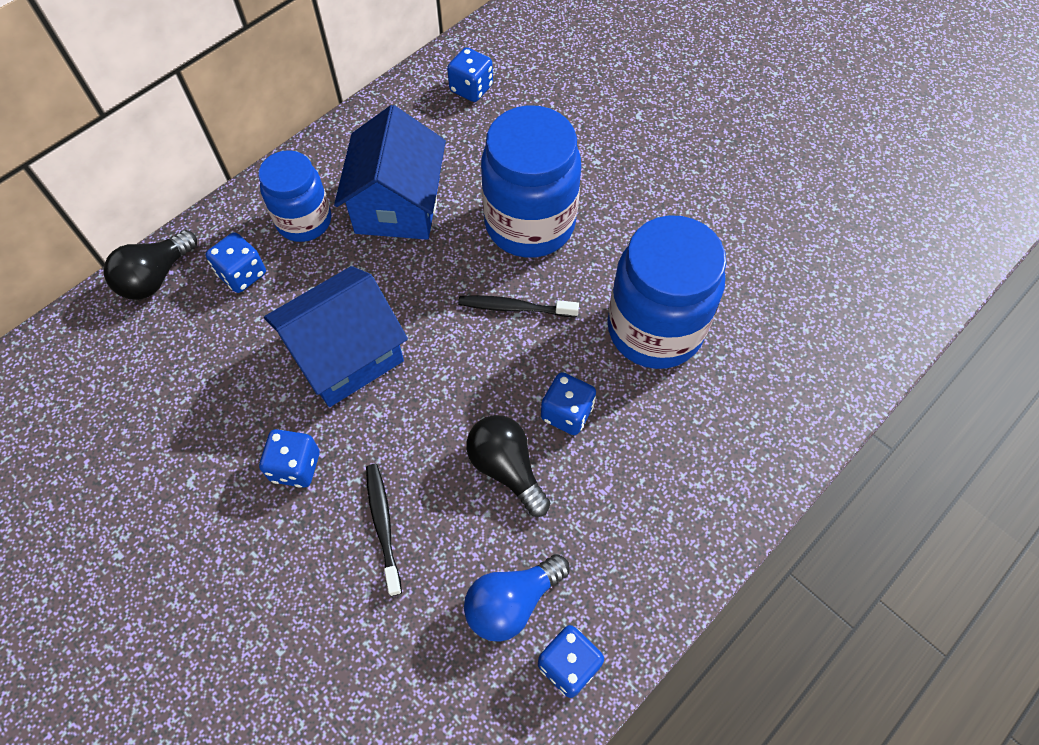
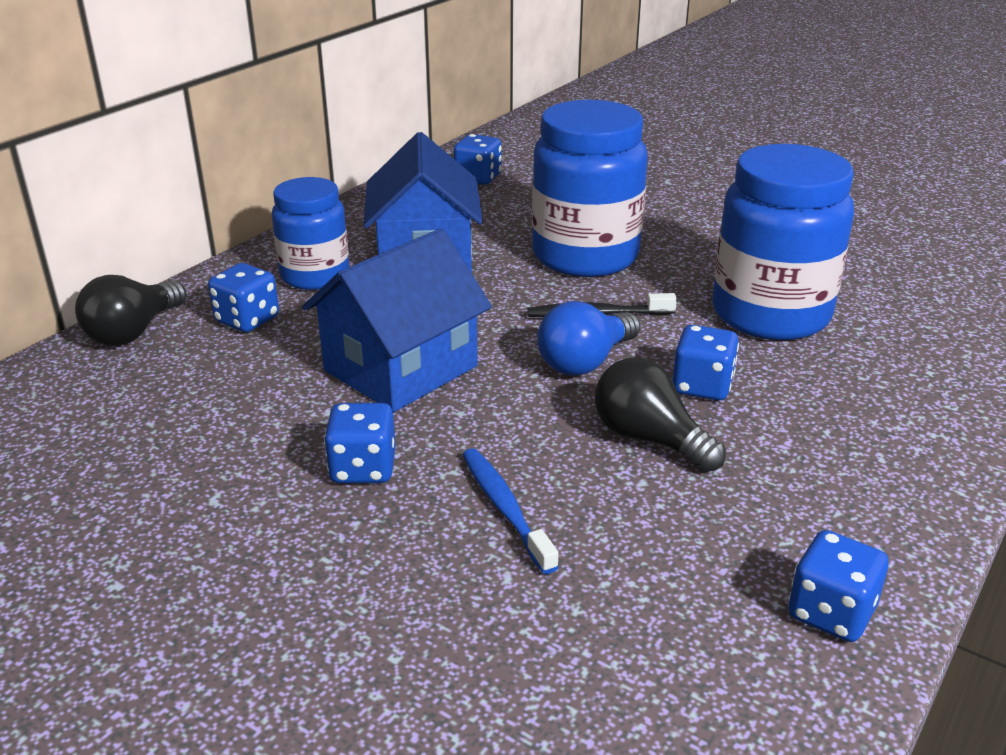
camera: 10 degrees left, 30 degrees down
(383, 526) = (505, 509): black toothbrush -> blue toothbrush
(512, 602) = (718, 560): blue light bulb -> blue light bulb (585, 362)

